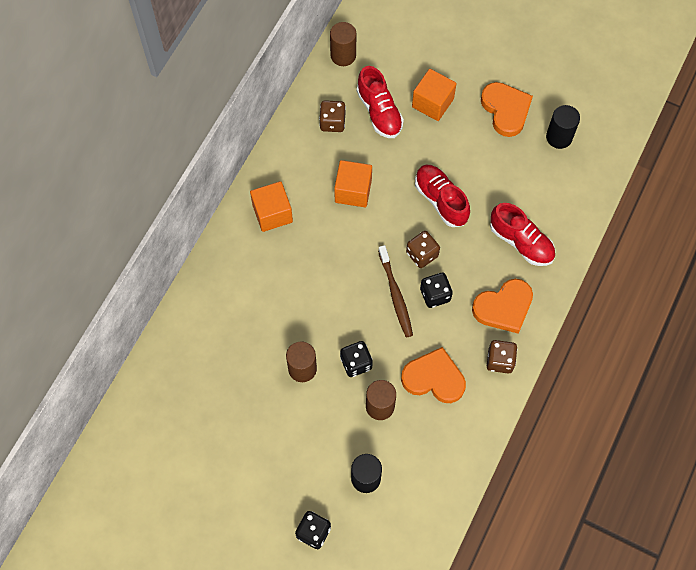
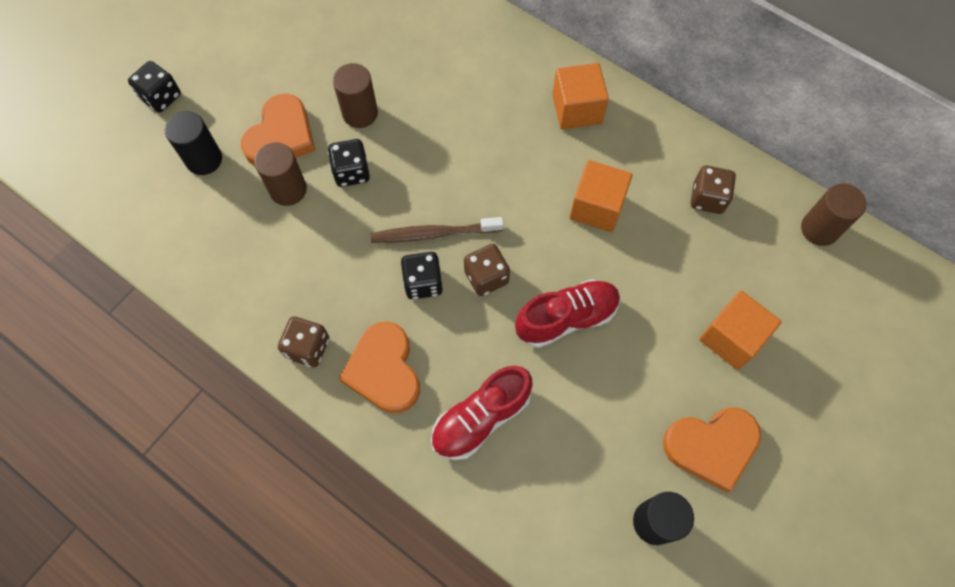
camera: 100 degrees right, 0 degrees up
(379, 112) = (720, 261): red shoe -> none
(434, 378) = (307, 259): orange heart -> orange heart (281, 136)

